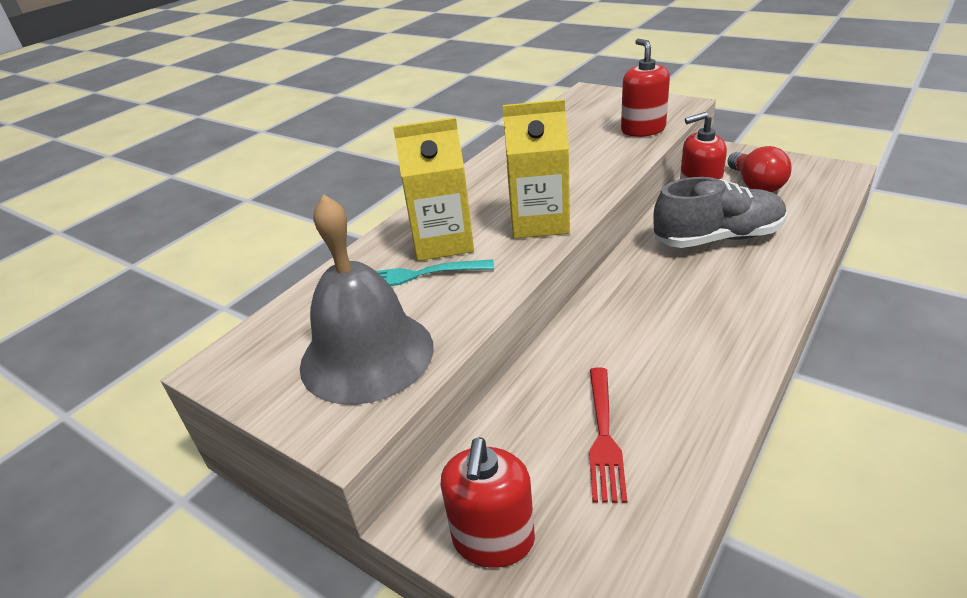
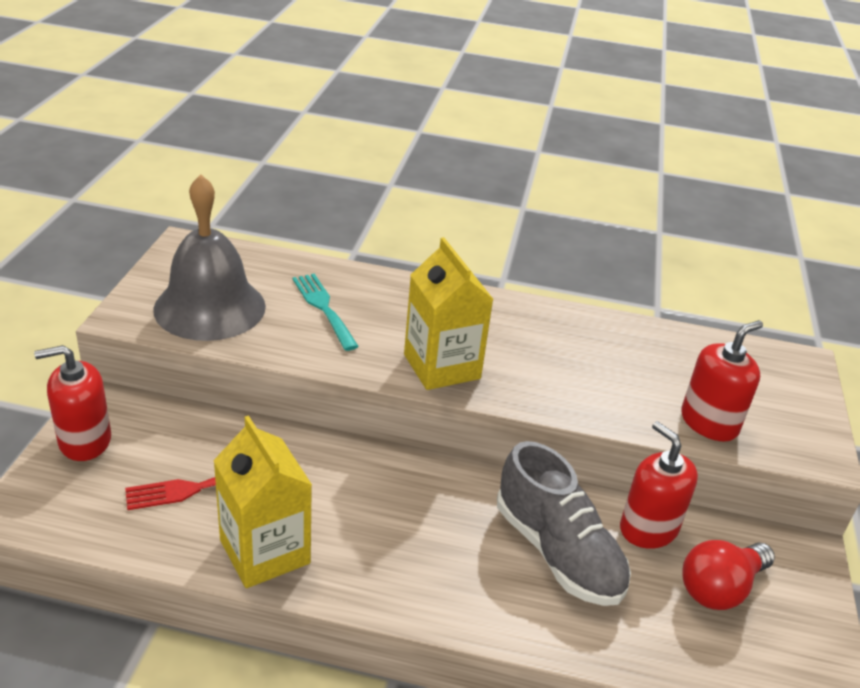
camera: 60 degrees right, 0 degrees up
(443, 242) = (383, 312): yellow carton -> yellow carton (265, 551)

